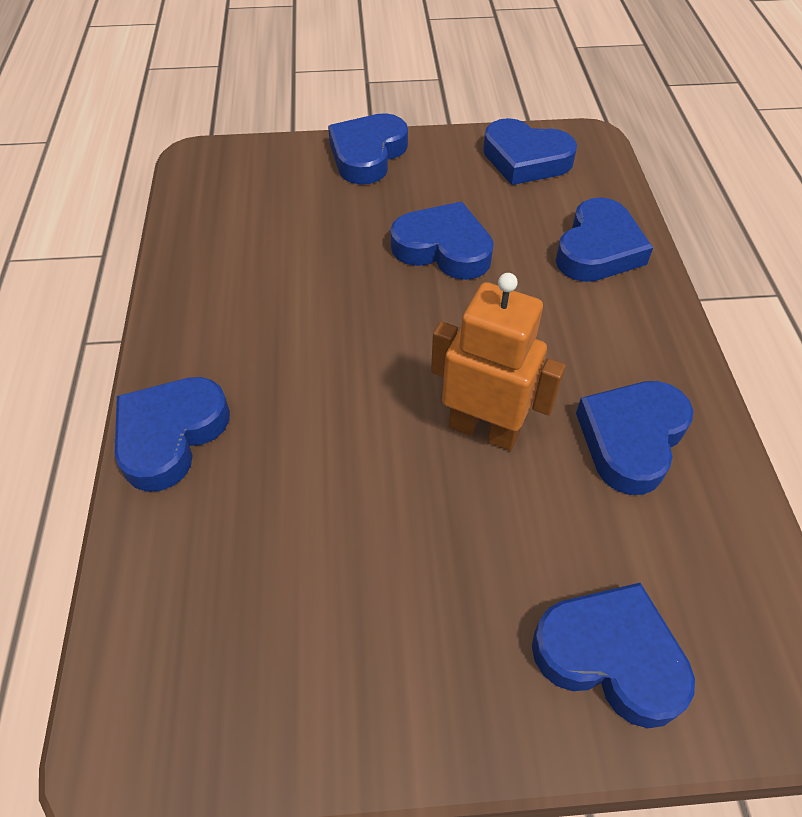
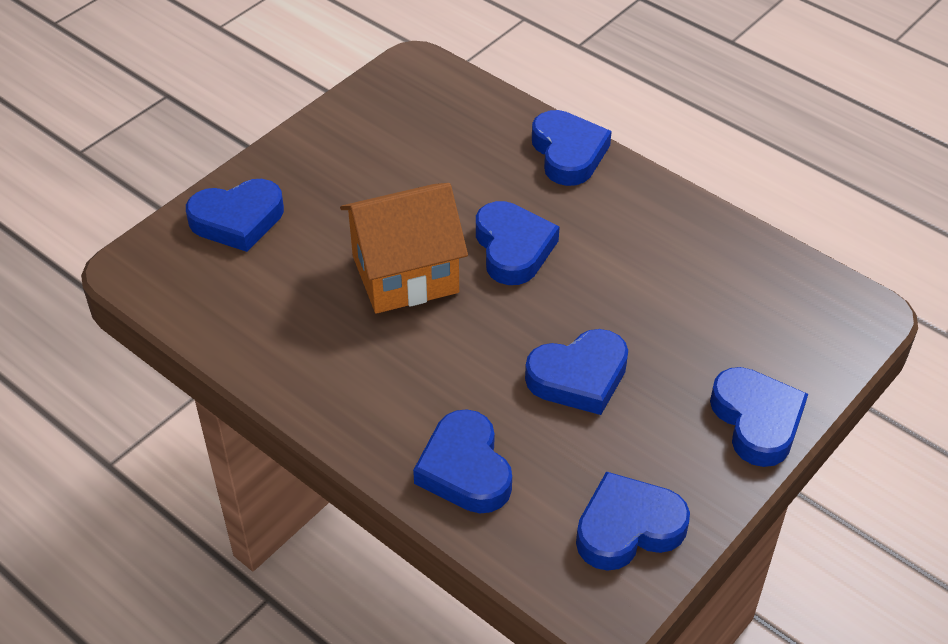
camera: 135 degrees right, 5 degrees down
(484, 429) = (405, 274): orange robot -> orange house
(631, 439) = (311, 331): blue heart -> blue heart (513, 248)

